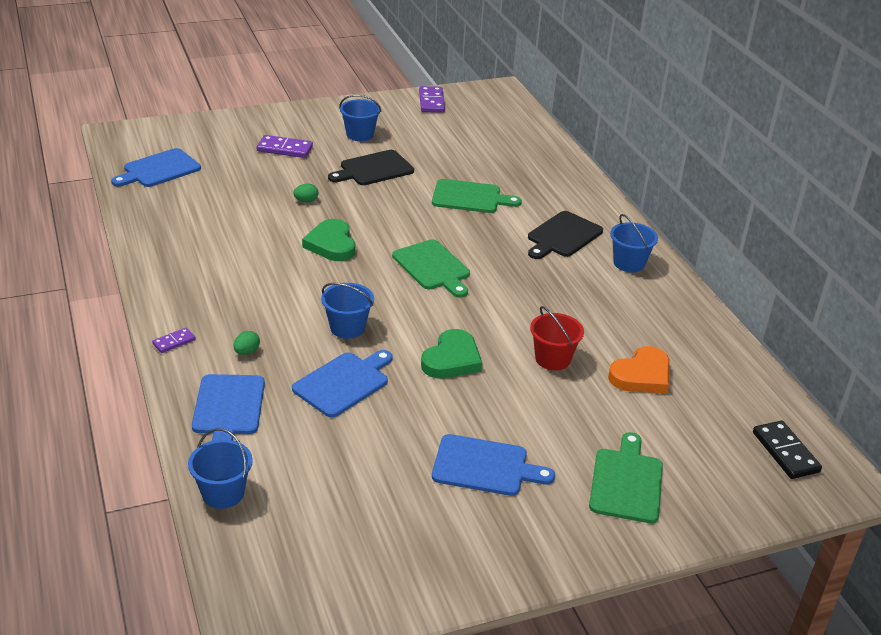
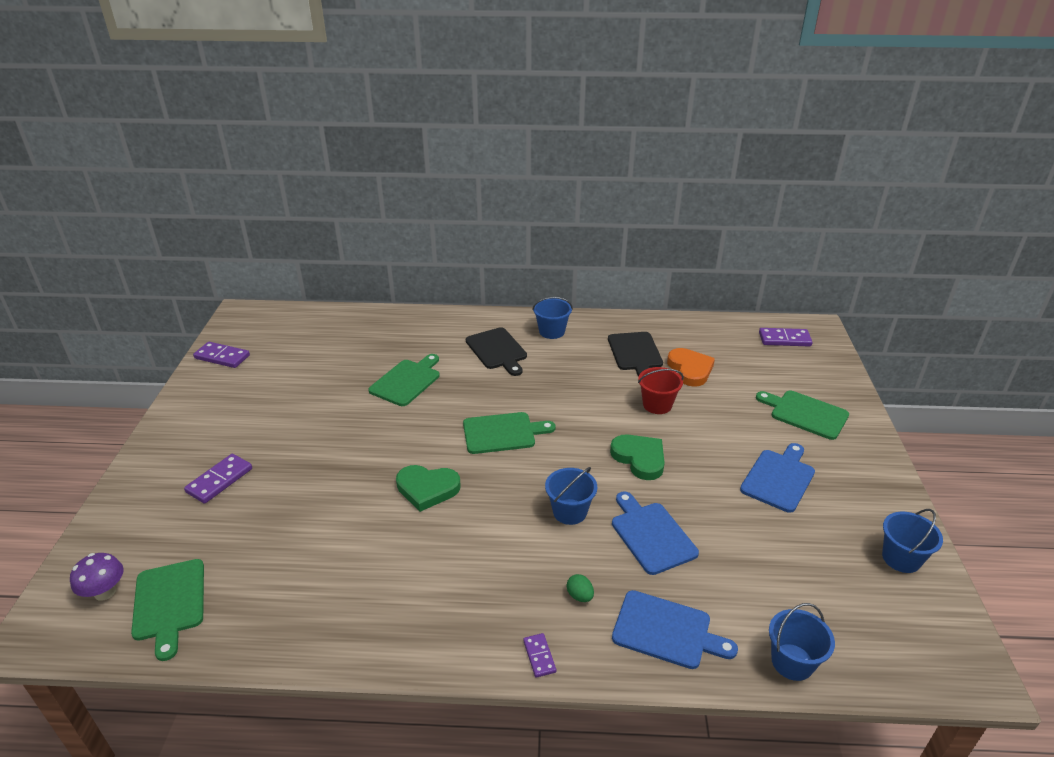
camera: 65 degrees left, 0 degrees up
(158, 143) = (105, 592): none -> purple mushroom
(159, 169) = (169, 603): blue cutting board -> green cutting board
(306, 201) = (336, 488): green egg -> none
(360, 134) = (240, 419): blue bucket -> blue bucket (901, 558)
(373, 169) = (313, 426): black cutting board -> black cutting board (635, 353)
(785, 452) = (784, 339): black domino -> purple domino

